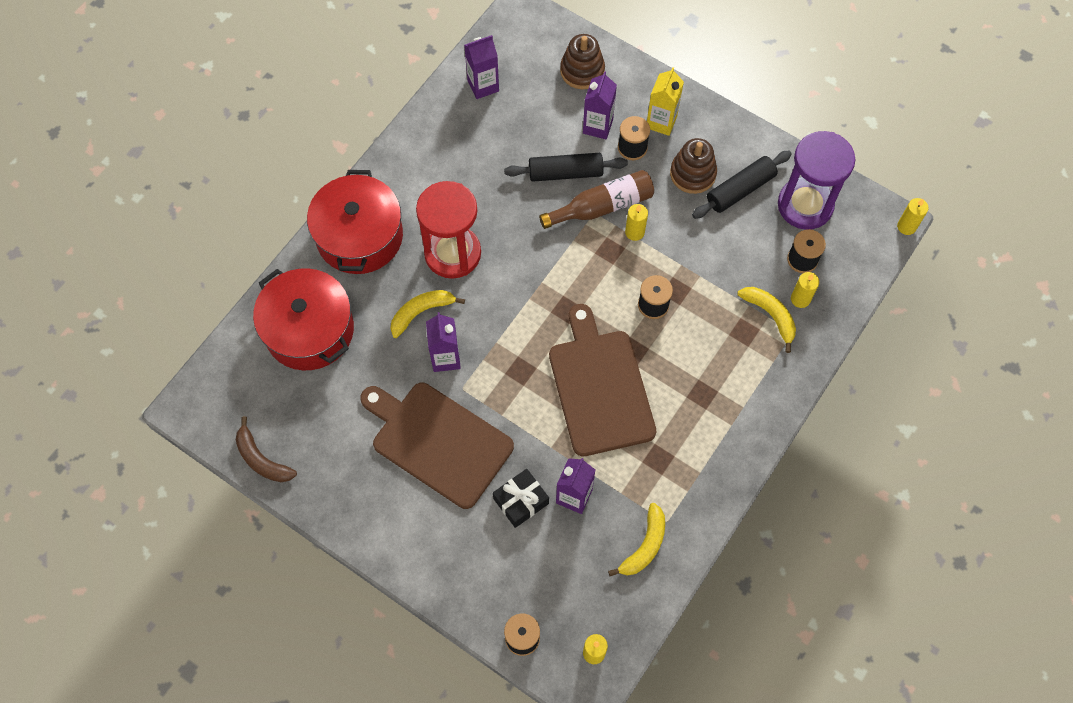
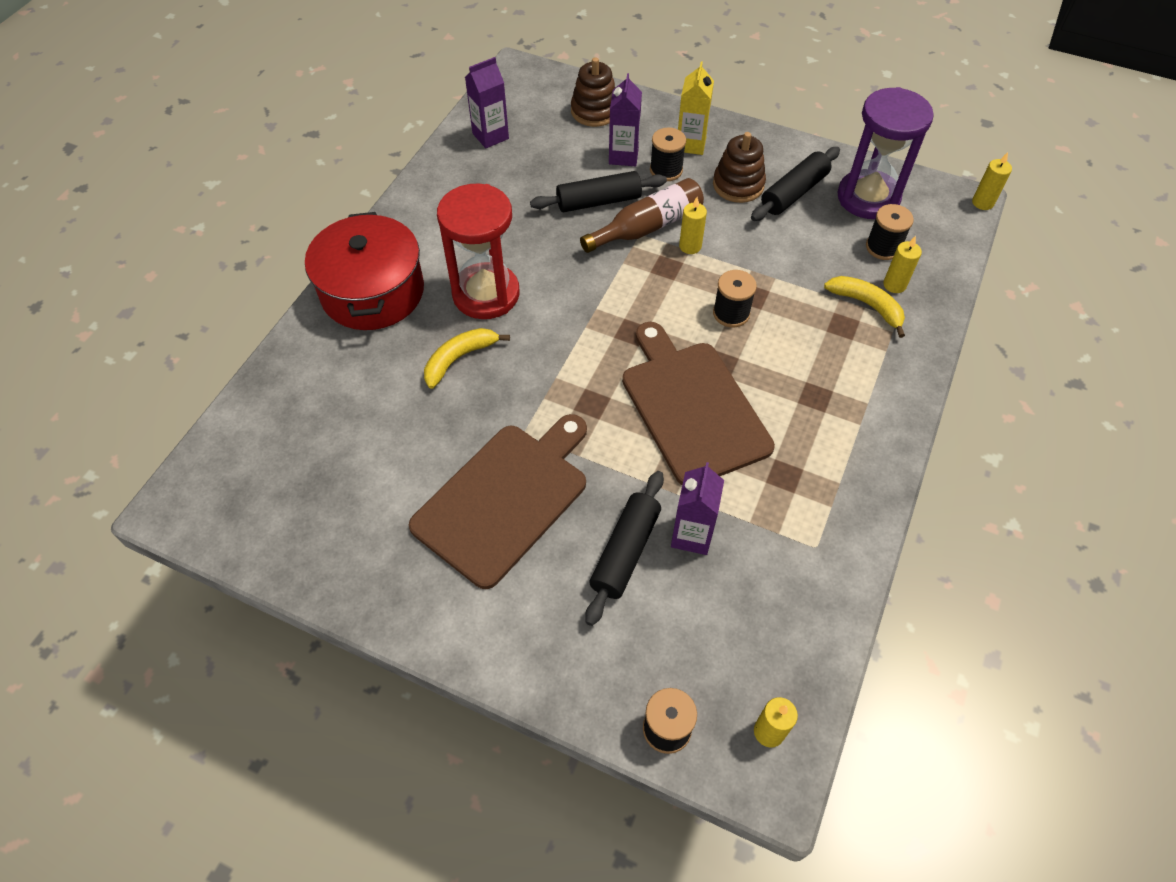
camera: 10 degrees left, 10 degrees down
(262, 459) = (276, 555): brown banana -> none
(309, 330) = (323, 397): red pot -> none
(438, 442) = (504, 498): brown cutting board -> brown cutting board turned 105 degrees clockwise
(445, 358) = (497, 403): purple carton -> none
(521, 501) = (625, 552): black gift -> black rolling pin
(644, 546) = (797, 580): yellow banana -> none

